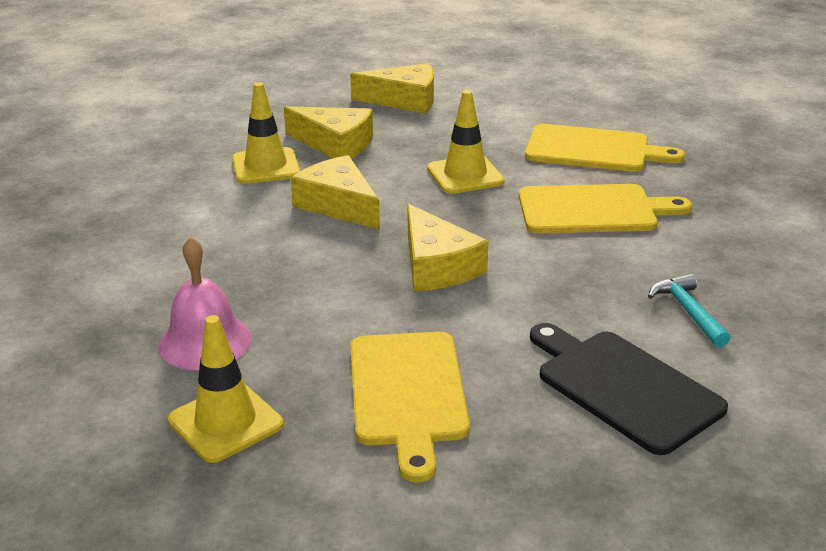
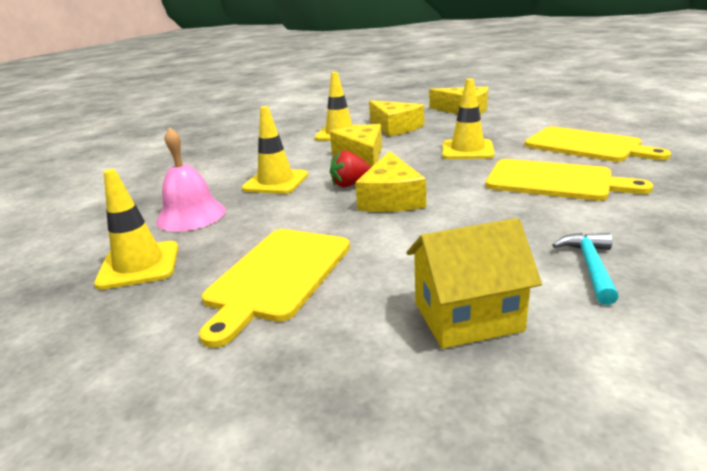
camera: 30 degrees right, 5 degrees down
(263, 267) = (276, 182): none -> yellow traffic cone
(368, 254) = (350, 184): none -> red strawberry
(623, 387) = (467, 316): black cutting board -> yellow house

